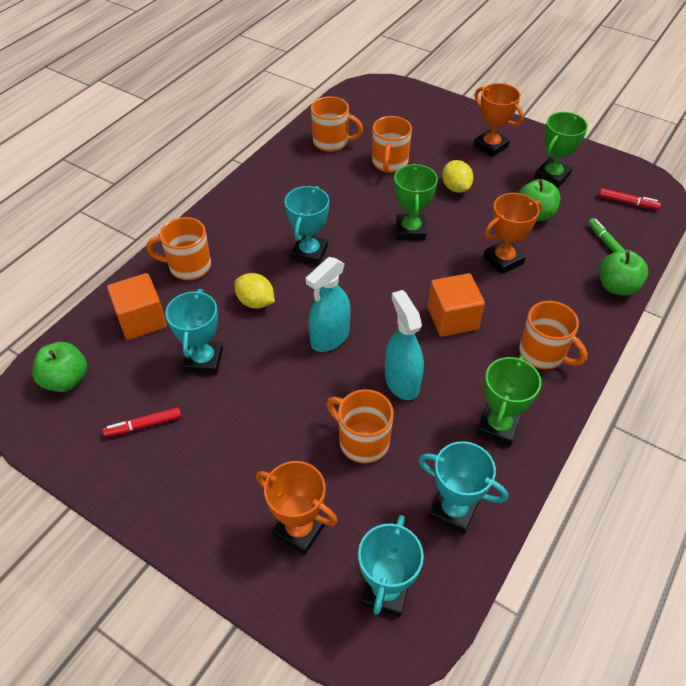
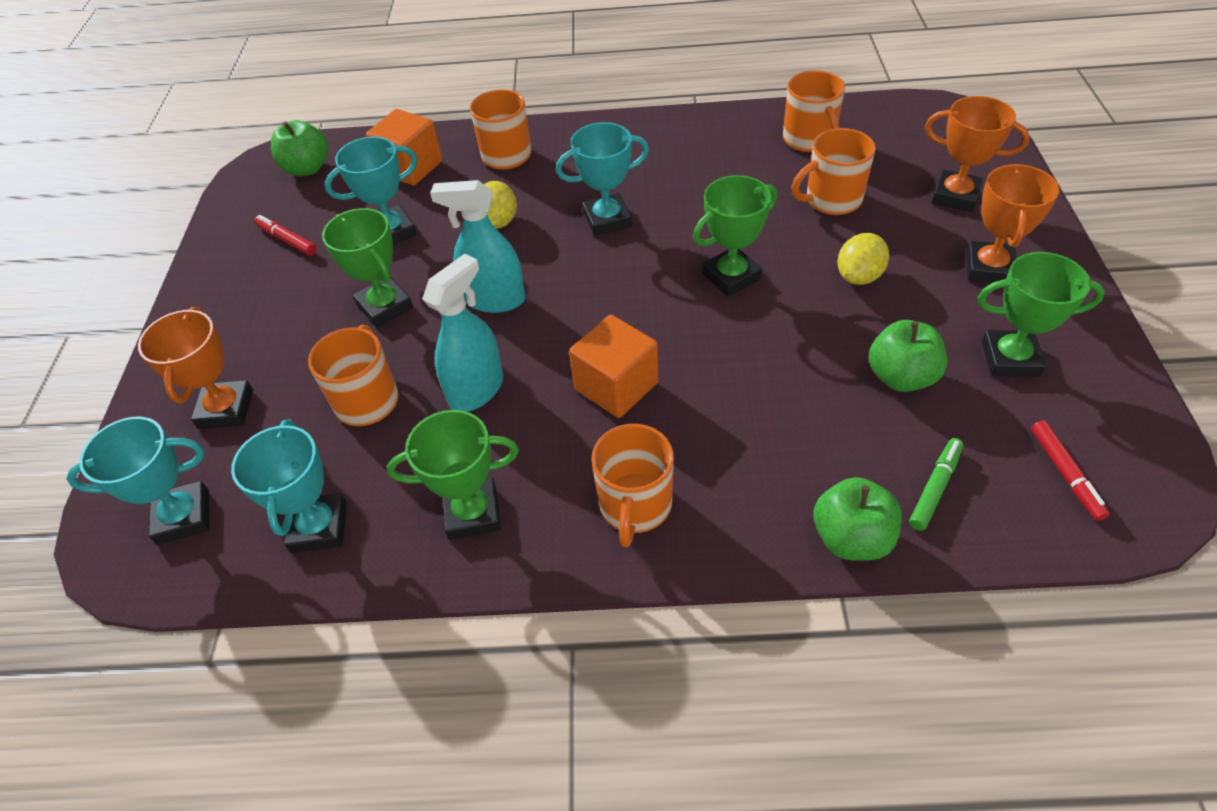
camera: 60 degrees right, 0 degrees up
(280, 396) = (385, 306): none -> green trophy
(503, 260) = (772, 385): orange trophy -> orange trophy (955, 196)

